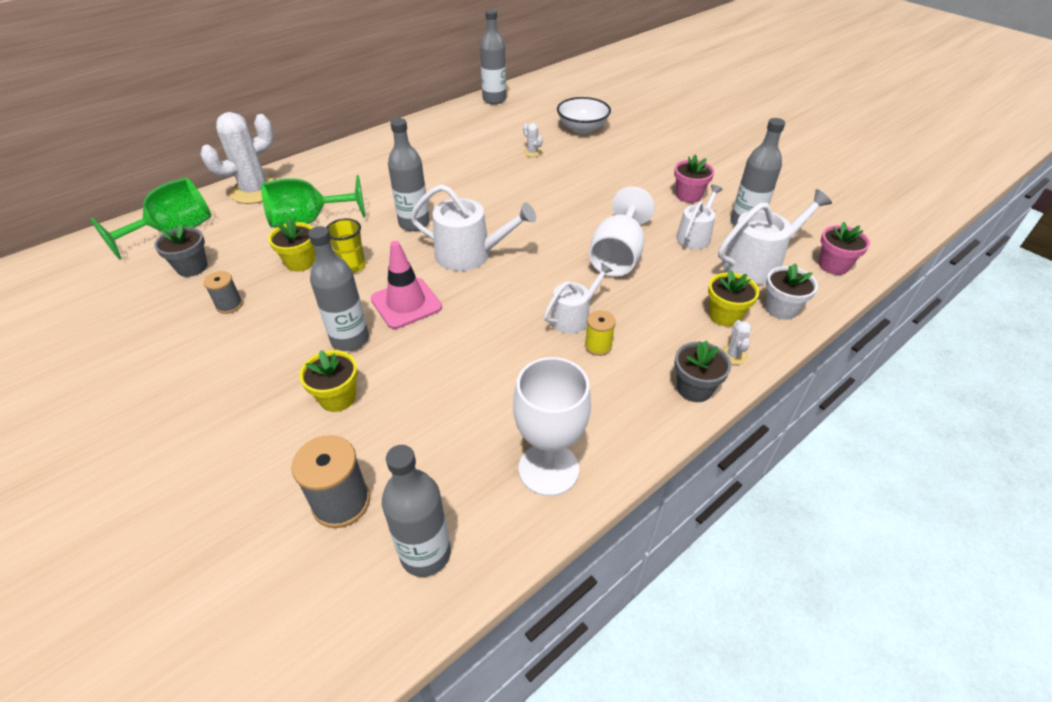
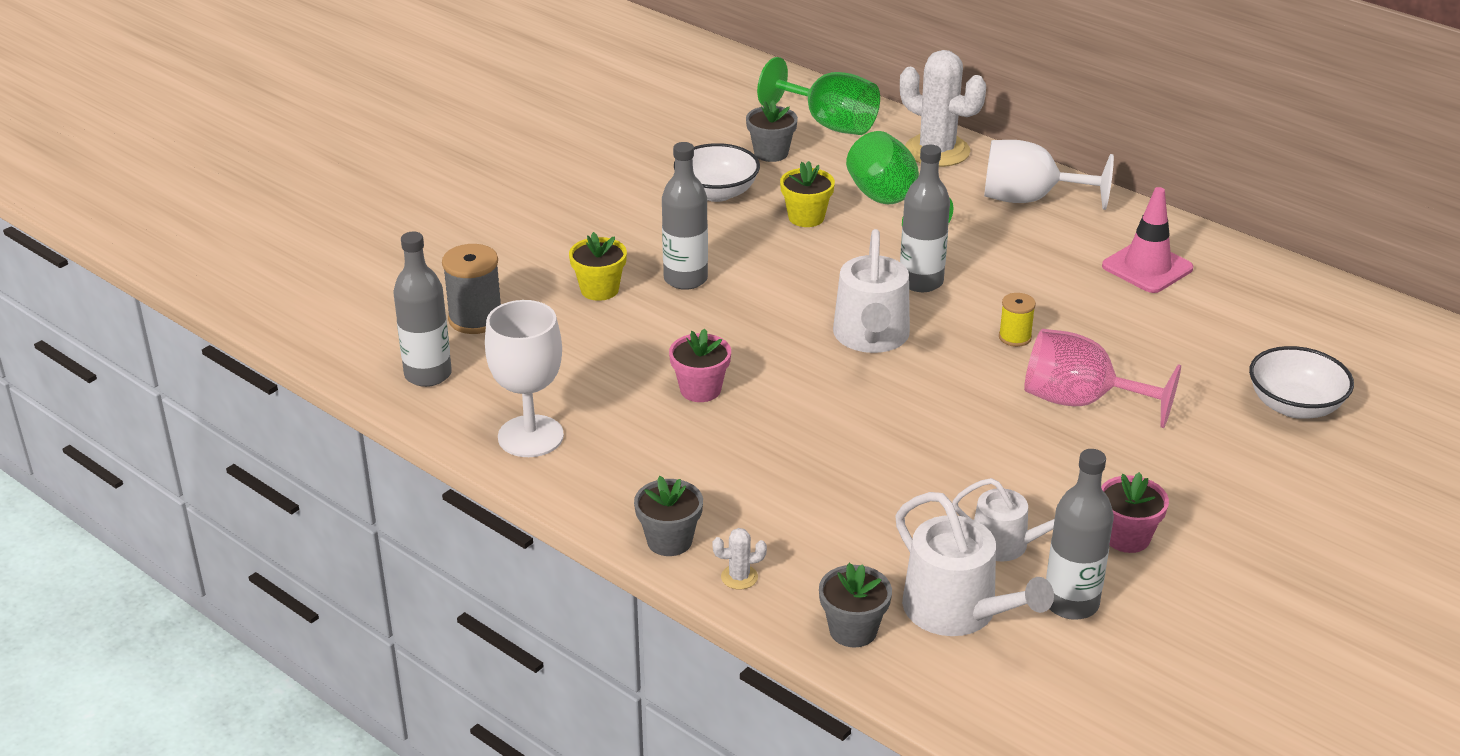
camera: 80 degrees right, 10 degrees down
(229, 305) = (716, 192): grey spool -> white bowl
(352, 266) = (813, 254): yellow cup -> none
(406, 303) = (757, 305): pink traffic cone -> pink traffic cone (1147, 267)
(494, 99) = (1335, 299): grey bottle -> none
(532, 152) = (1172, 360): white cactus -> none
(564, 187) = (1080, 401): none -> pink goblet
(573, 317) = (773, 435): white watering can -> none
(598, 346) = (724, 459): yellow spool -> yellow spool (1015, 337)
(617, 256) = (919, 466): white goblet -> white goblet (1029, 199)
(725, 315) = (819, 571): yellow flower pot -> none
(781, 309) = (853, 630): white flower pot -> grey flower pot
(833, 265) = (988, 702): pink flower pot -> pink flower pot (700, 390)

